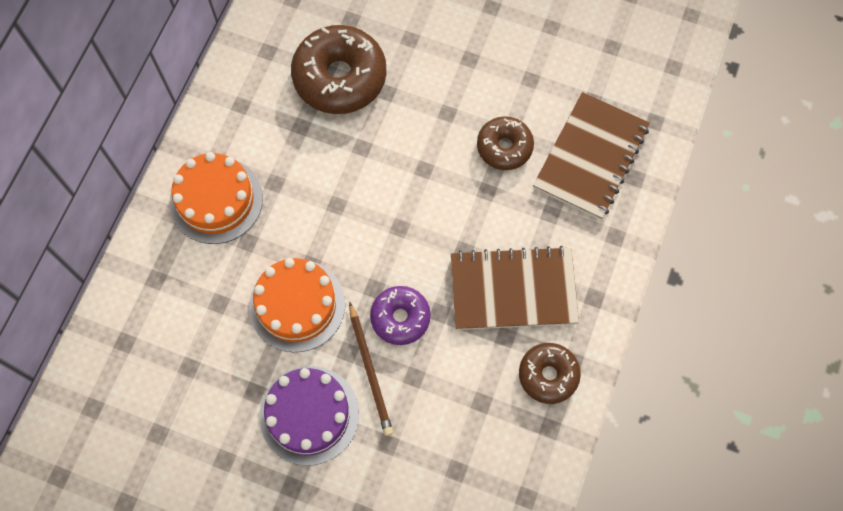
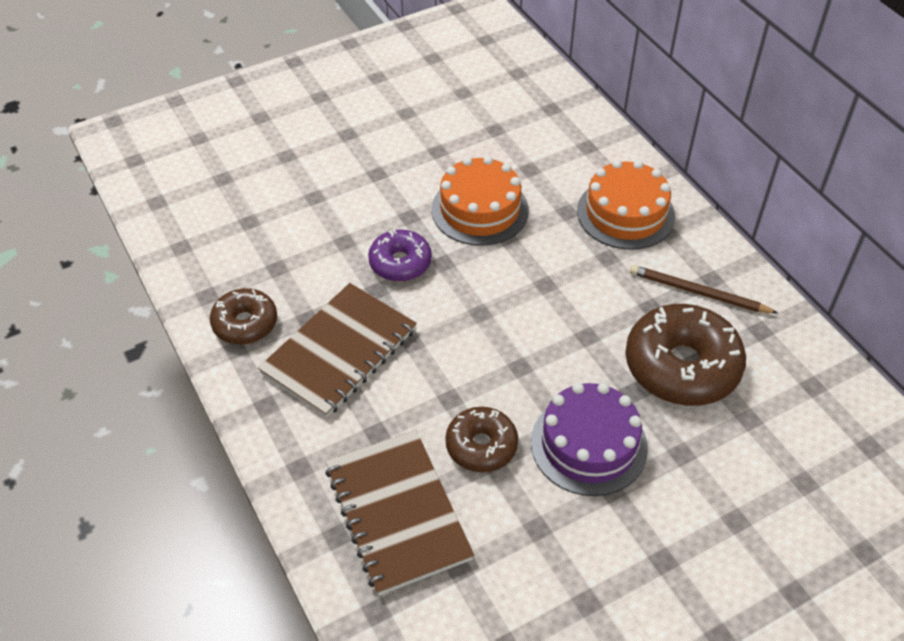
camera: 130 degrees right, 20 degrees down
(309, 415) = (386, 169): purple cake -> purple cake (589, 444)
(370, 371) = (379, 220): brown pencil -> brown pencil (698, 292)

